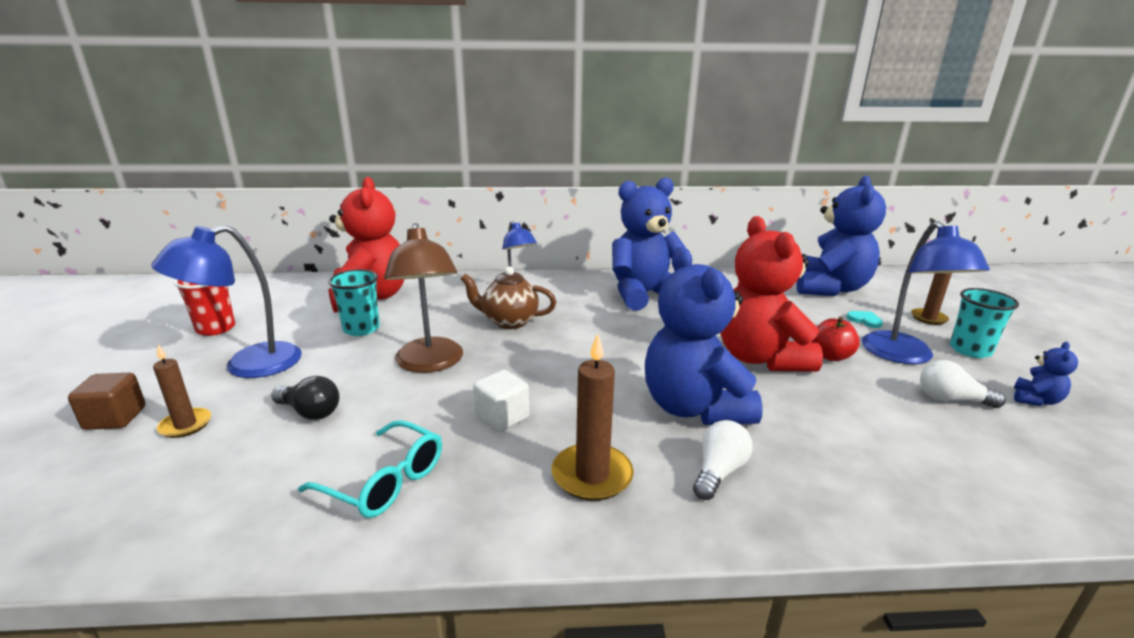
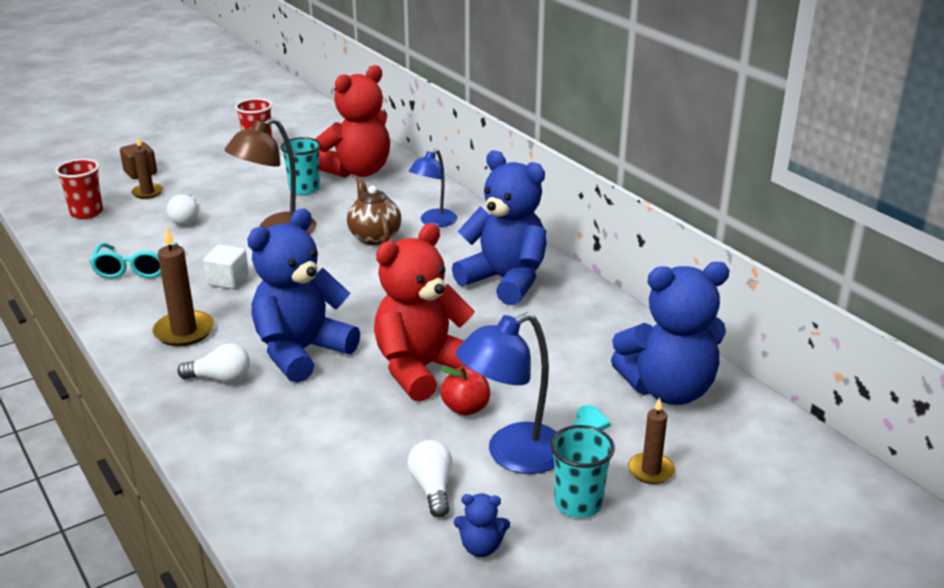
camera: 60 degrees right, 5 degrees up
(144, 493) = (86, 212): none -> red cup
(248, 366) = (221, 178): blue lamp -> none
(310, 412) = (186, 219): black light bulb -> white light bulb

